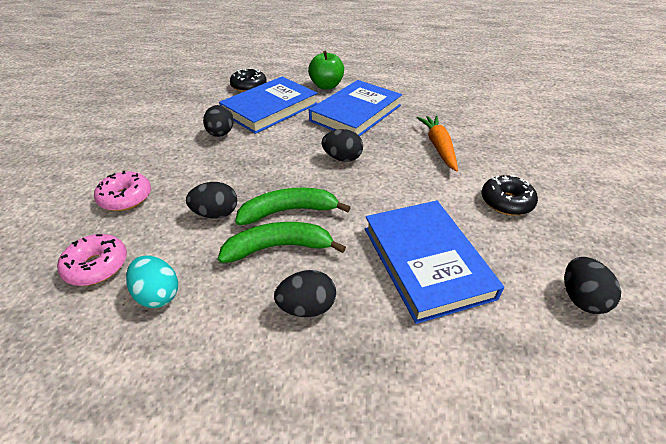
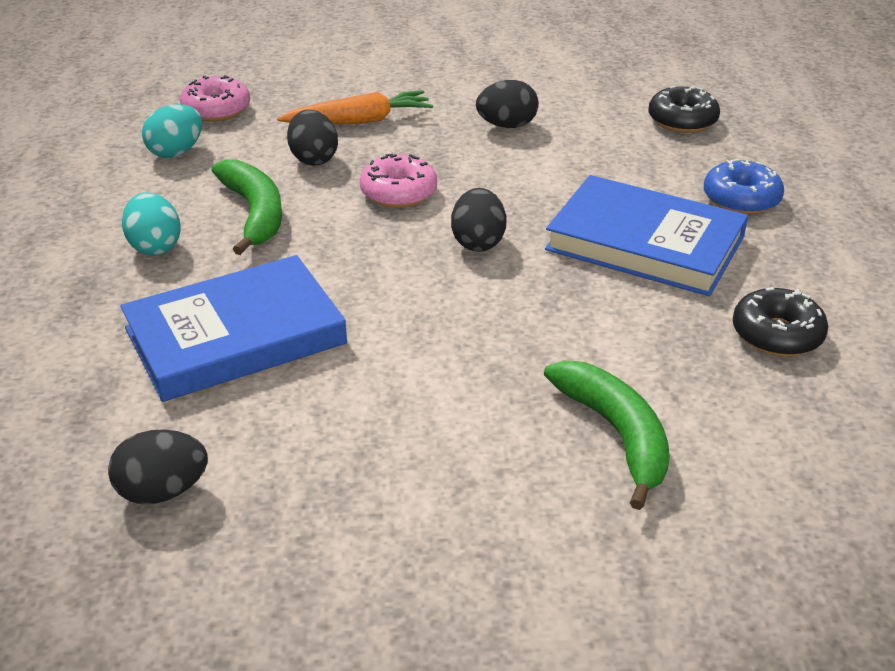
camera: 80 degrees right, 5 degrees down
(126, 198) = (334, 95): pink donut -> pink donut (398, 192)
(270, 108) = (611, 153): blue book -> none
(289, 211) = (328, 211): green banana -> green banana (616, 434)
(307, 307) = (155, 246): black egg -> turquoise egg
(326, 86) = (741, 199): green apple -> blue donut
(438, 147) = (559, 349): orange carrot -> orange carrot (360, 121)
(506, 202) = (395, 430): black donut -> black donut (777, 334)

